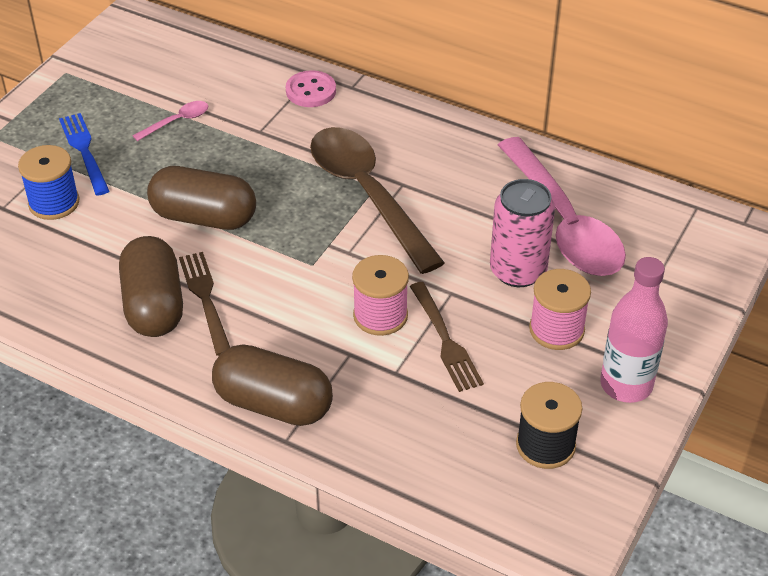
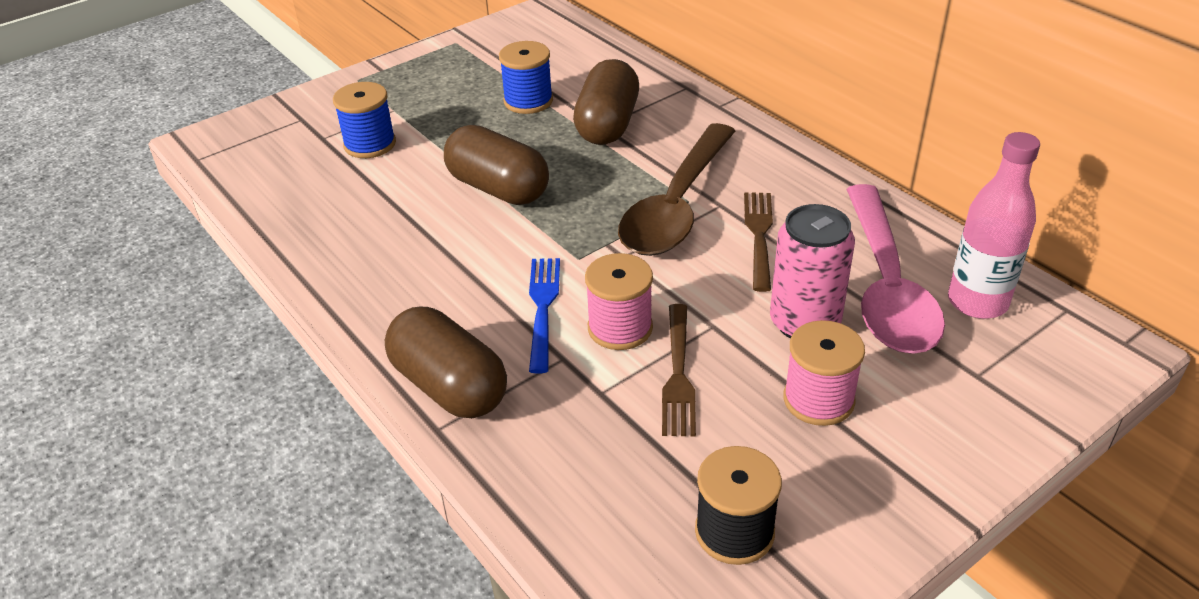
camera: 25 degrees right, 5 degrees down
(84, 151) = (427, 108): blue fork -> blue fork (543, 308)
(154, 305) = (396, 256): brown capsule -> brown capsule (607, 124)
(177, 121) = (528, 101): pink spoon -> blue spool
(205, 299) = (449, 263): brown fork -> brown fork (759, 236)
(311, 91) = (675, 101): pink button -> none
(367, 194) = (677, 206): brown spoon -> brown spoon turned 150 degrees counterclockwise
(626, 385) = (877, 490): pink bottle -> pink bottle (977, 302)

